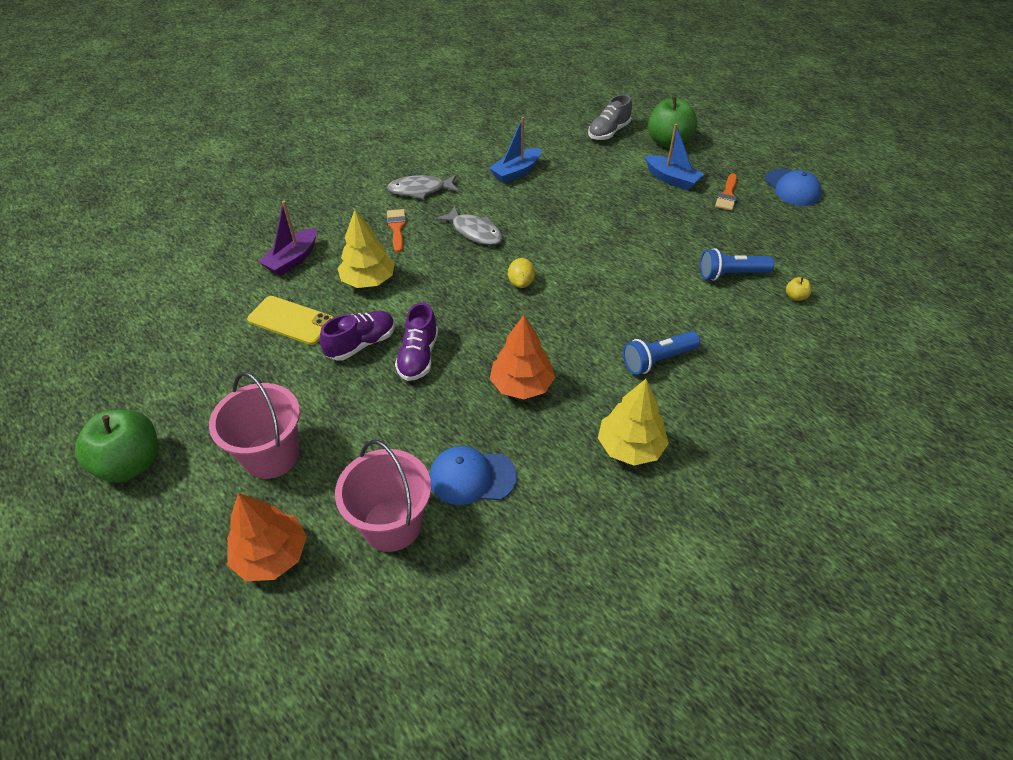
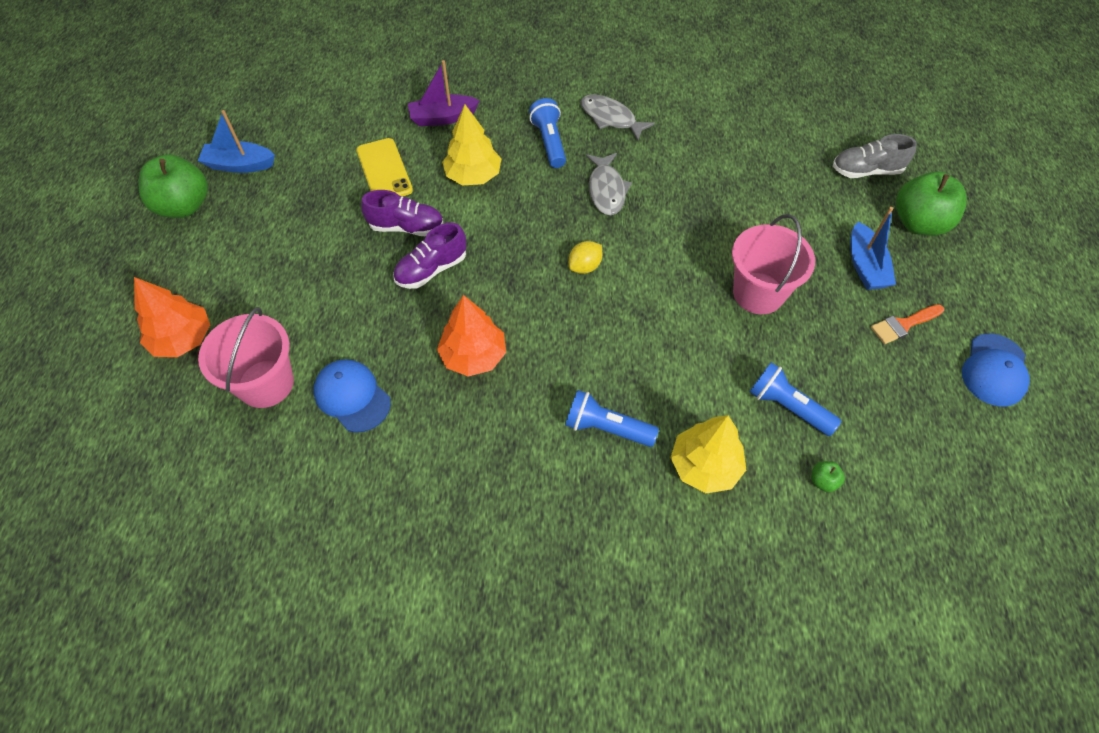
camera: 45 degrees right, 10 degrees up
(271, 455) = (258, 268): pink bucket -> pink bucket (758, 293)
(397, 228) = (549, 142): orange brush -> blue flashlight
(516, 172) = (716, 155): blue boat -> blue boat (239, 165)
(630, 447) = (487, 478): yellow tree -> yellow tree (704, 466)
(795, 297) = (823, 481): yellow apple -> green apple

